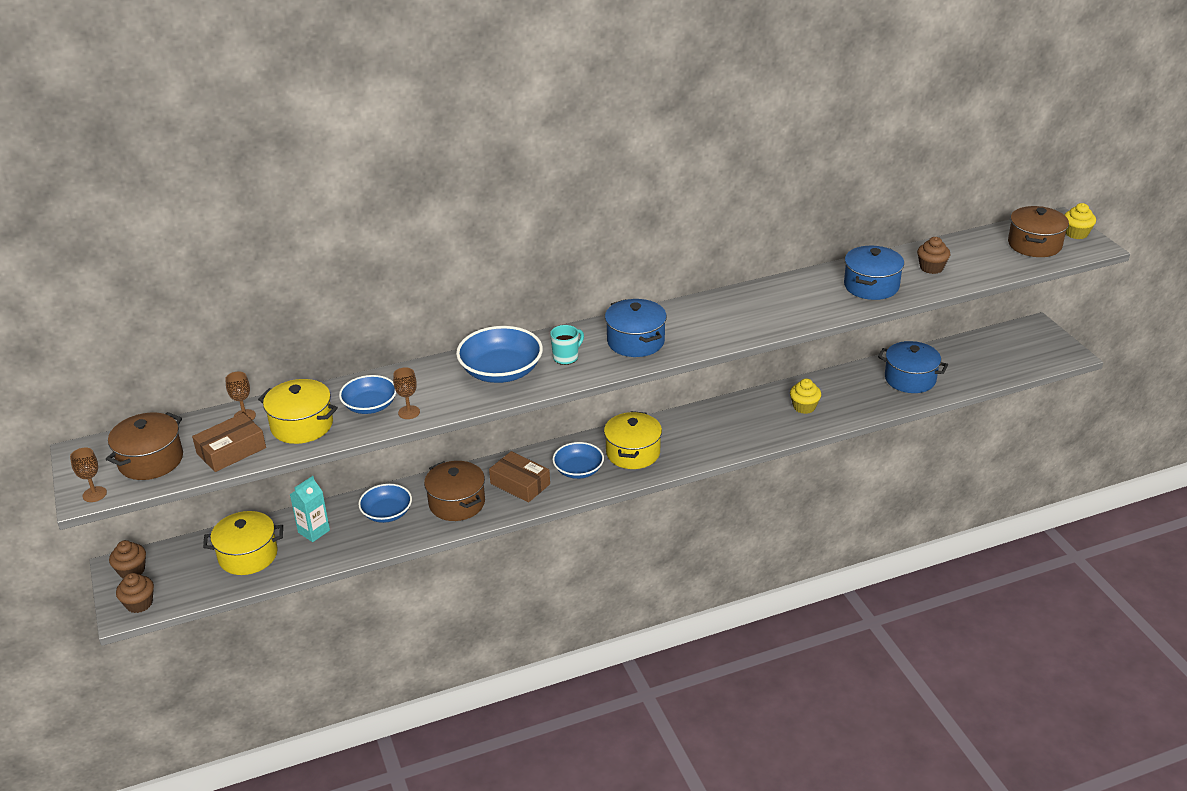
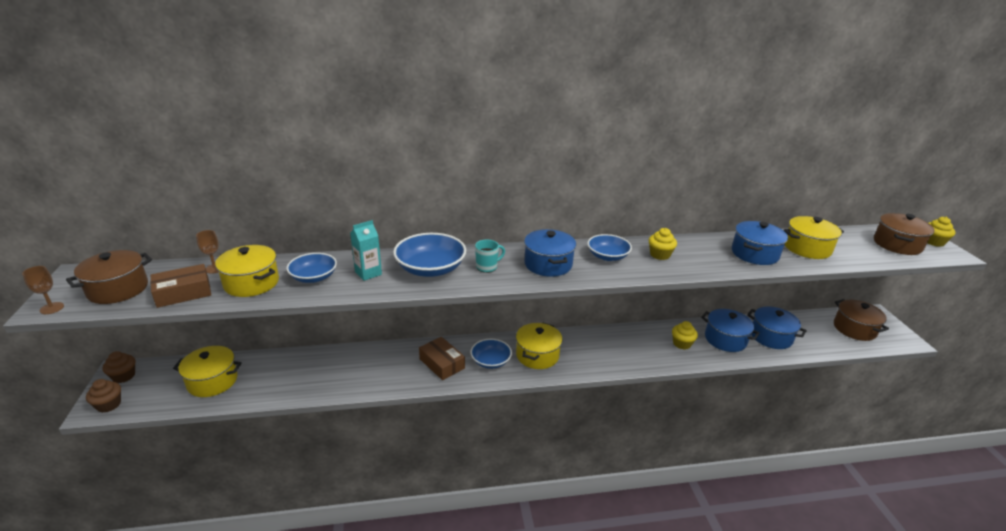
camera: 10 degrees right, 5 degrees down
(314, 531) = (271, 371): turquoise carton -> turquoise carton (368, 273)
(387, 513) = (332, 367): blue bowl -> blue bowl (607, 256)
(409, 412) = (340, 287): brown goblet -> none
(457, 503) = (387, 370): brown pot -> brown pot (854, 329)
(762, 306) = (660, 255): none -> yellow cupcake
(855, 392) = (725, 339): none -> blue pot
(931, 268) = (807, 248): brown cupcake -> yellow pot

